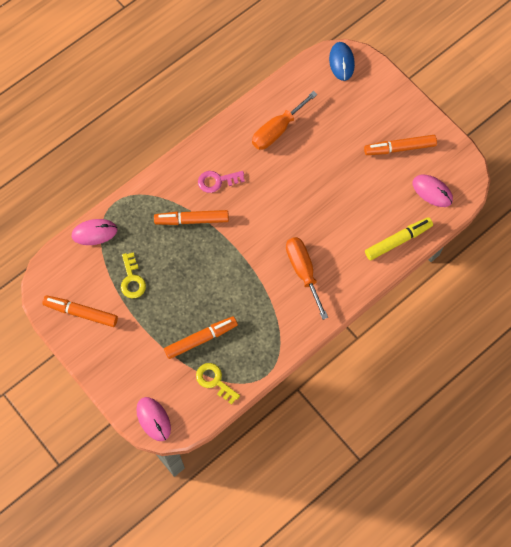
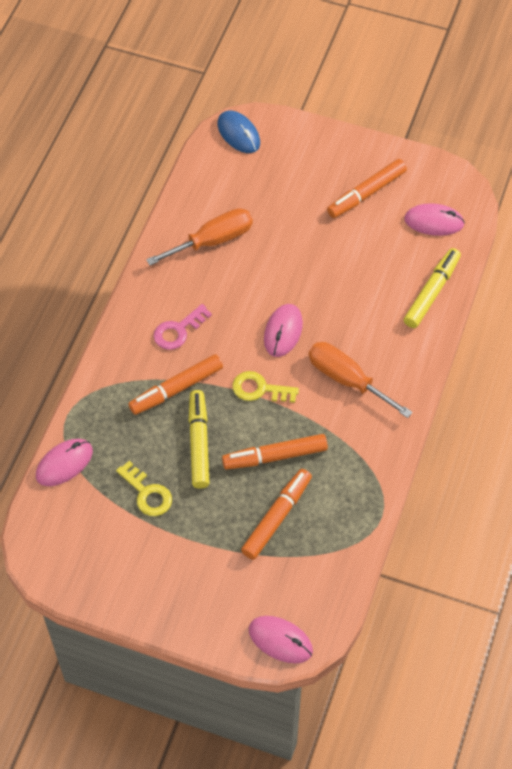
camera: 30 degrees left, 10 degrees down
(81, 312) = (108, 565): orange marker -> orange marker (275, 456)
(184, 263) = (199, 443): none -> yellow marker
(214, 381) = (325, 556): yellow key -> yellow key (259, 389)
(277, 130) = (212, 241): orange screwdriver -> orange screwdriver turned 135 degrees counterclockwise
(283, 217) = (283, 332): none -> pink mouse

